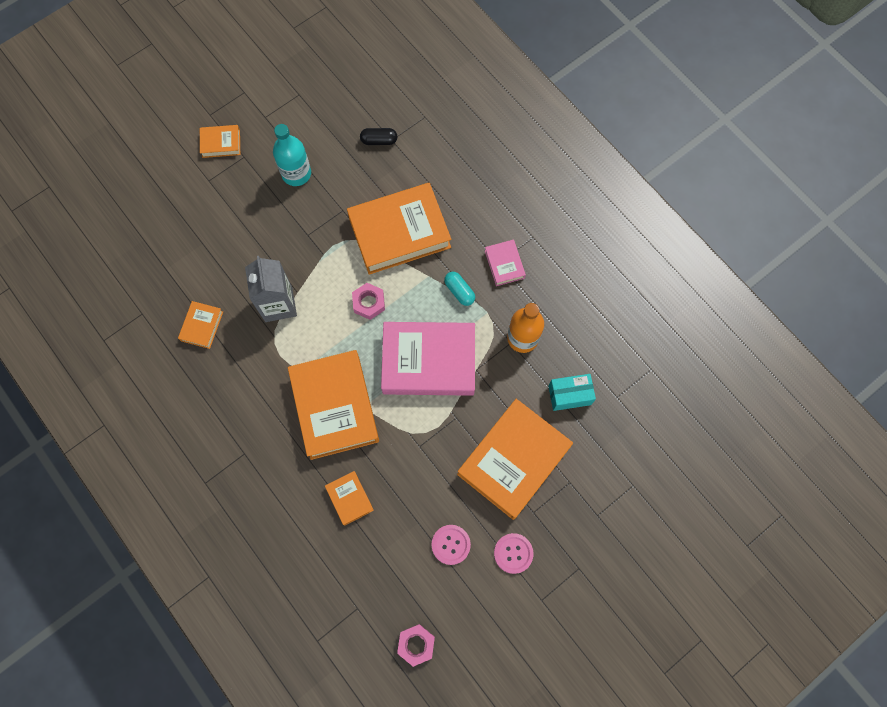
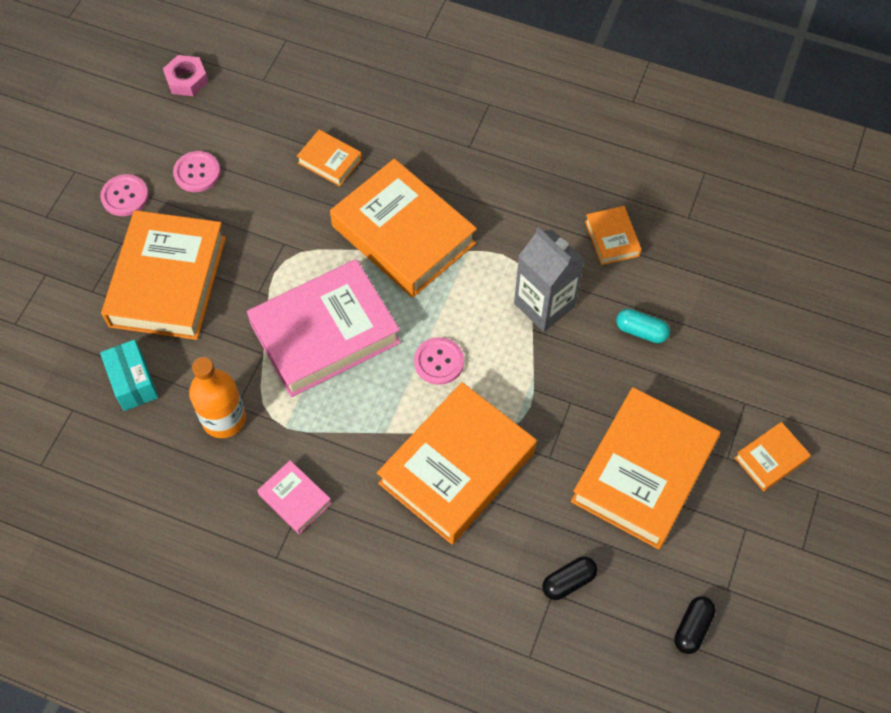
camera: 150 degrees right, 10 degrees down
(296, 173) = (643, 472): turquoise bottle -> orange book
(331, 87) = (692, 628): none -> black capsule
(369, 303) = (439, 362): pink nut -> pink button
(459, 291) = (335, 434): turquoise capsule -> turquoise capsule (641, 331)
(569, 395) = (133, 382): turquoise box -> turquoise box turned 75 degrees counterclockwise

